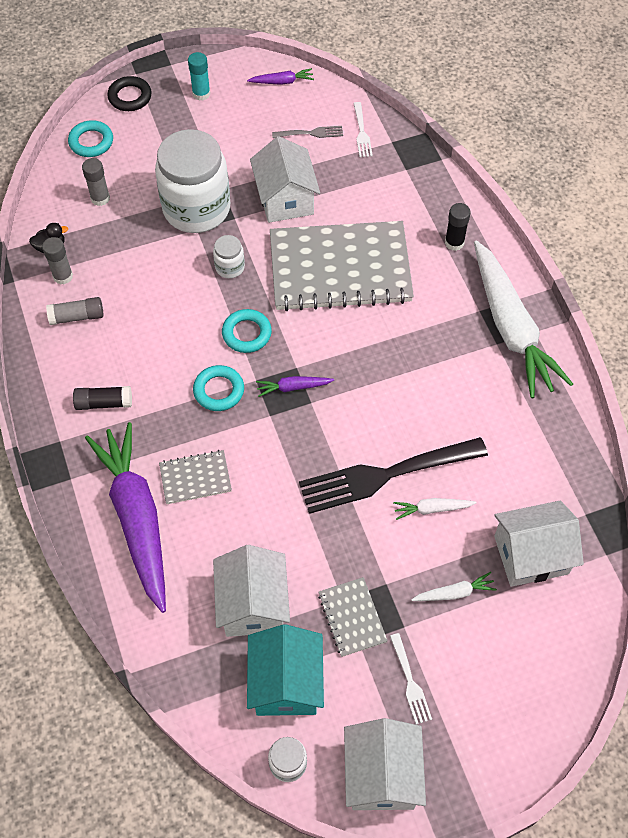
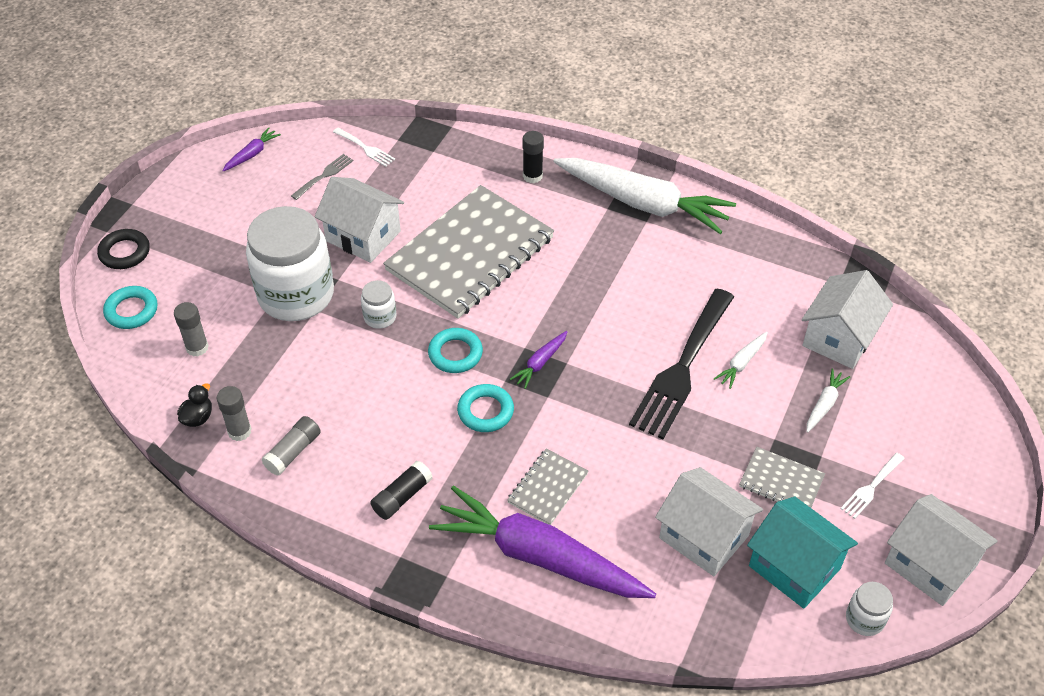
camera: 45 degrees left, 10 degrees down
(201, 94) = (190, 208): turquoise glue stick -> none
(410, 682) = (871, 487): white fork -> white fork turned 105 degrees clockwise

